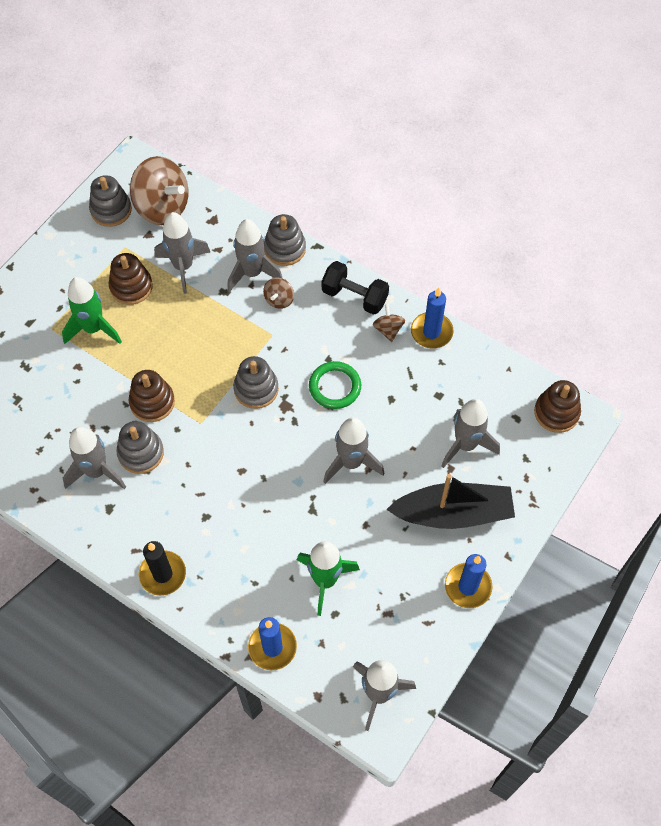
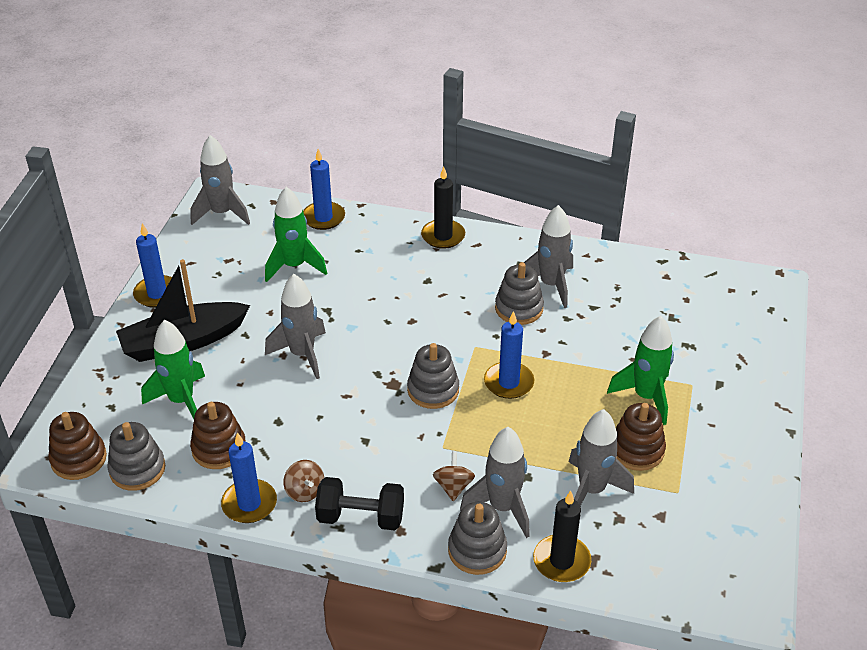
camera: 160 degrees right, 20 degrees down
(111, 210) = (730, 532): grey stacking toy -> grey stacking toy (137, 469)
(152, 402) = (535, 350): brown stacking toy -> brown stacking toy (219, 449)
(162, 207) = (668, 556): brown spinning top -> none
(192, 376) = (508, 382): none -> blue candle
(233, 225) = (561, 561): none -> black candle
(335, 387) = (346, 415): green ring -> none
(466, 445) = (181, 401): grey rocket -> green rocket

